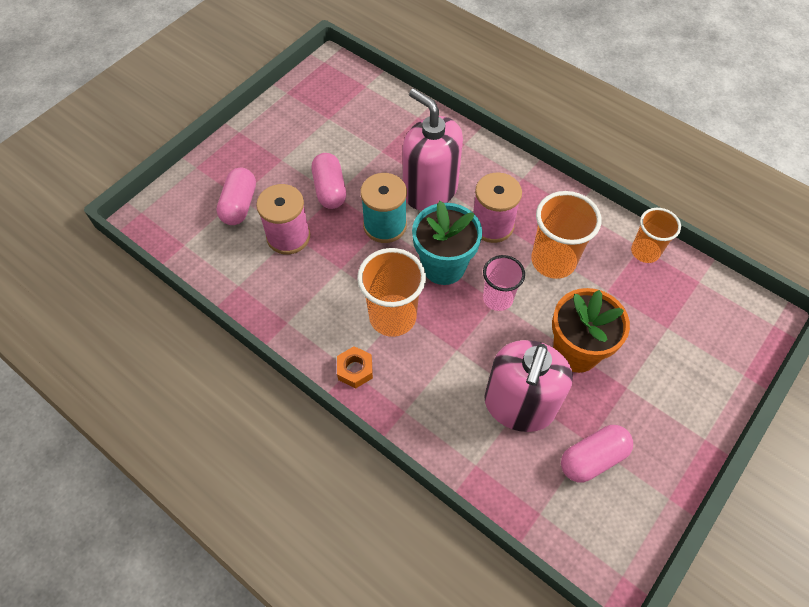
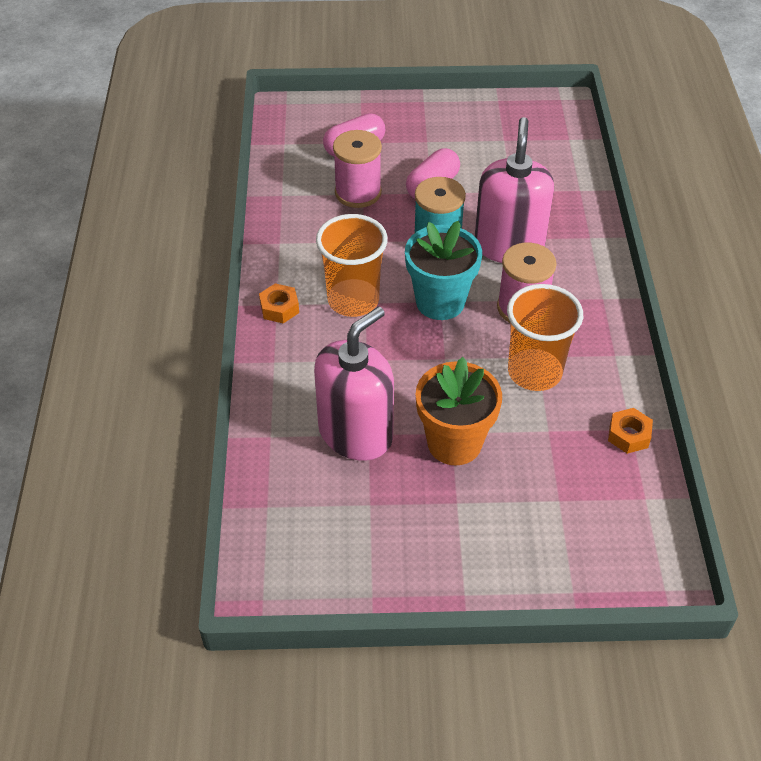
camera: 50 degrees right, 10 degrees down
(497, 298) = (448, 357): pink cup -> none
(519, 405) = (356, 433): pink soap dispenser -> pink soap dispenser turned 150 degrees clockwise
(592, 458) = (356, 515): pink capsule -> none
(645, 252) = (628, 435): orange cup -> orange nut

